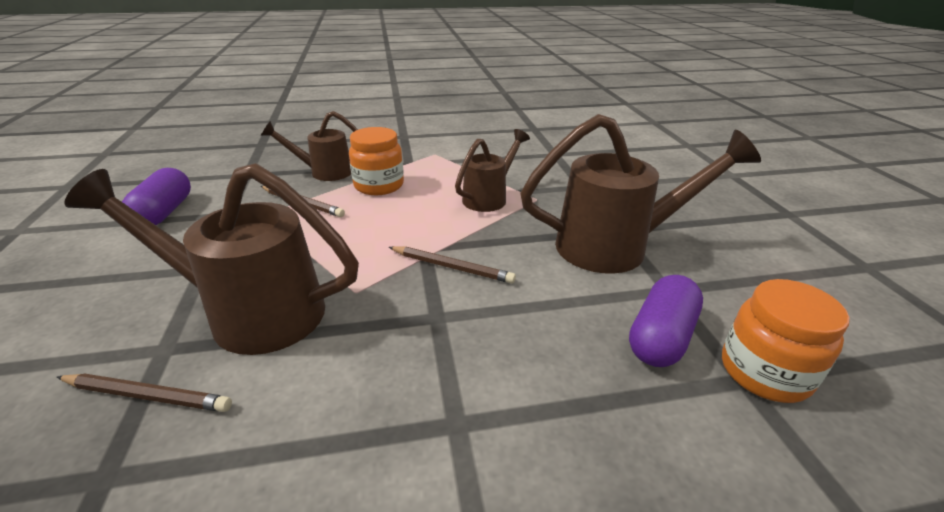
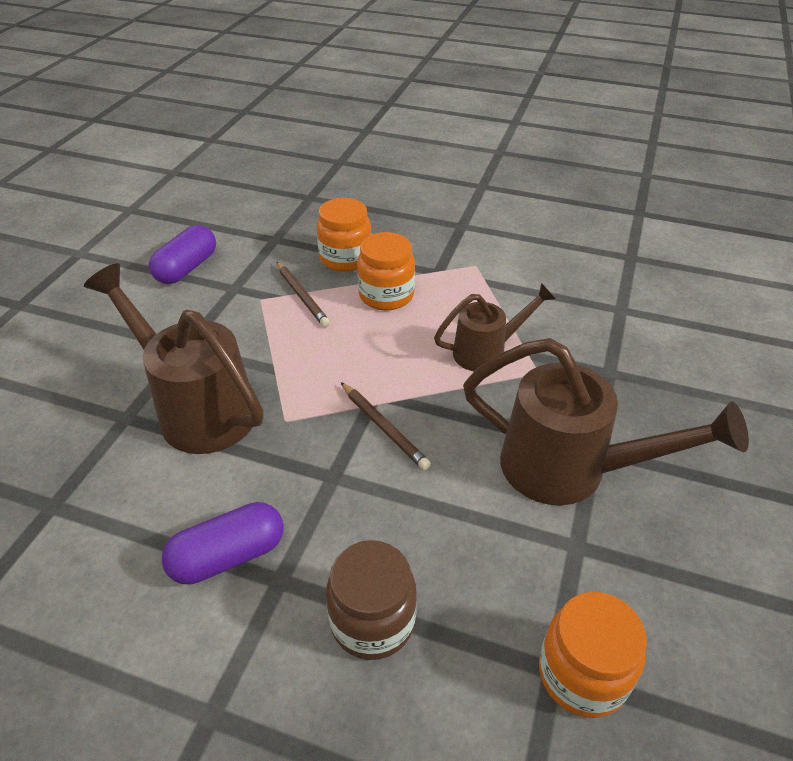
camera: 30 degrees right, 10 degrees up
(147, 396) = (99, 455): brown pencil -> none
(324, 172) = (345, 258): brown watering can -> orange jar
(575, 415) = (372, 621): none -> brown jar
(661, 337) = (516, 590): purple capsule -> purple capsule (228, 556)

